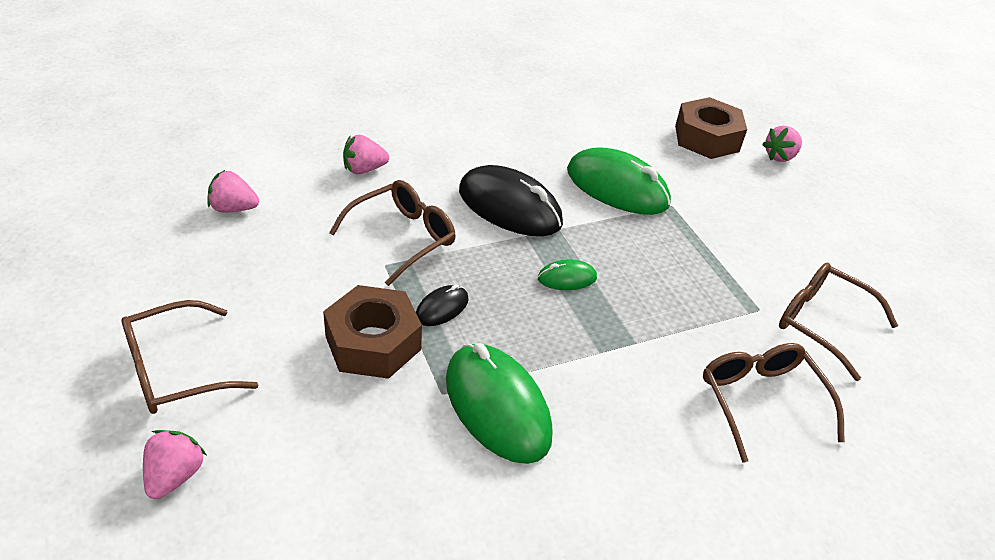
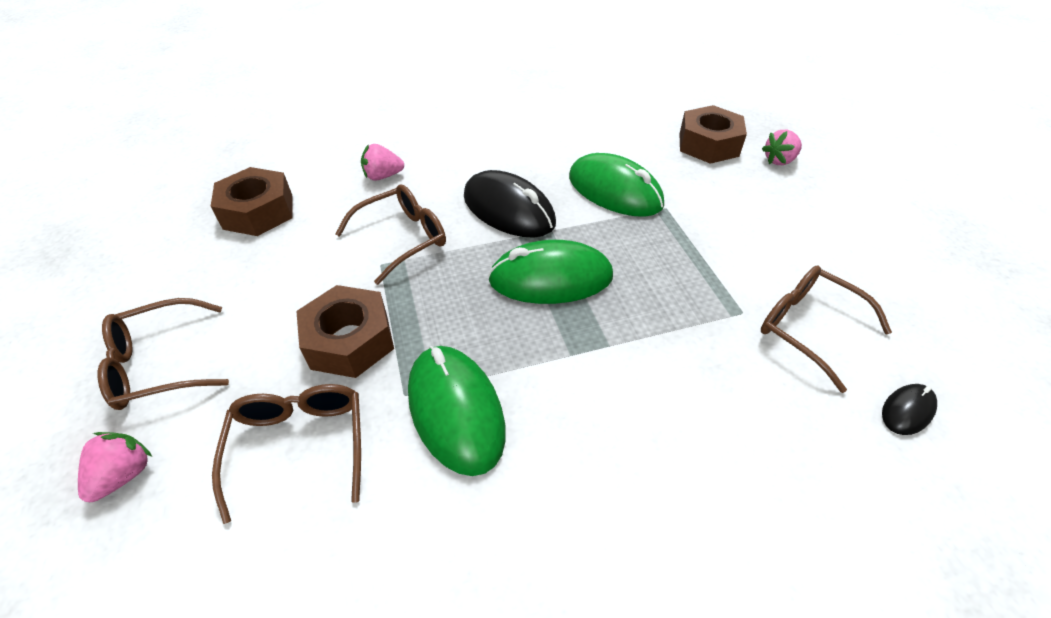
camera: 10 degrees right, 5 degrees up
(233, 208) = (258, 212): pink strawberry -> brown nut
(442, 308) = (423, 307): black mouse -> black mouse (907, 411)
(567, 278) = (551, 278): green mouse -> green mouse, size x2.11
(761, 401) = (733, 412): brown glasses -> brown glasses (300, 445)

